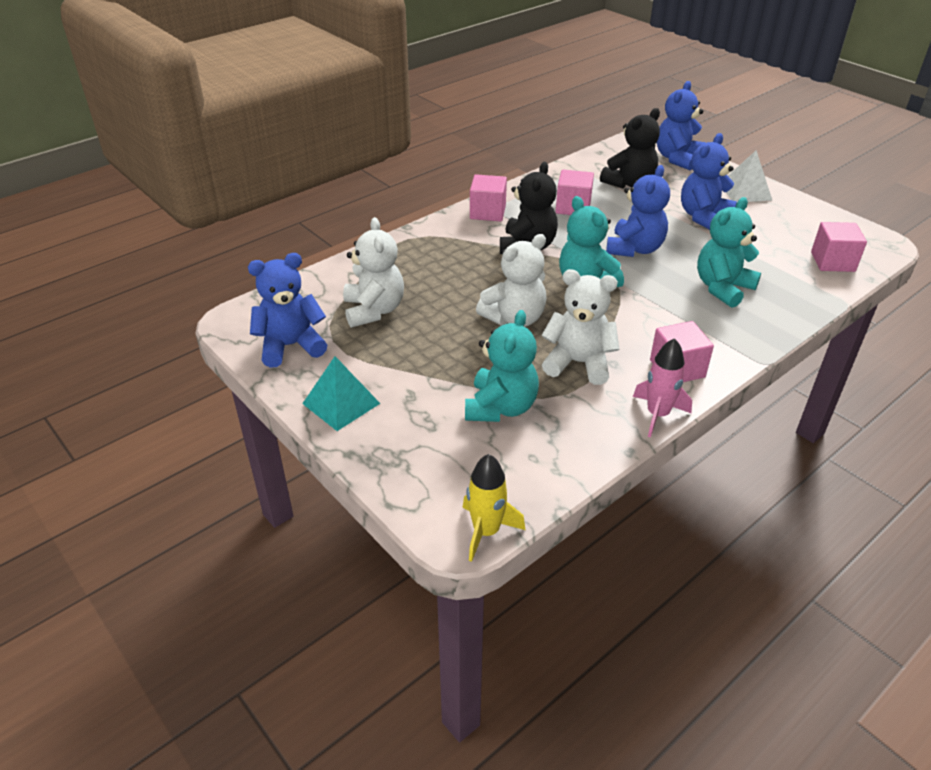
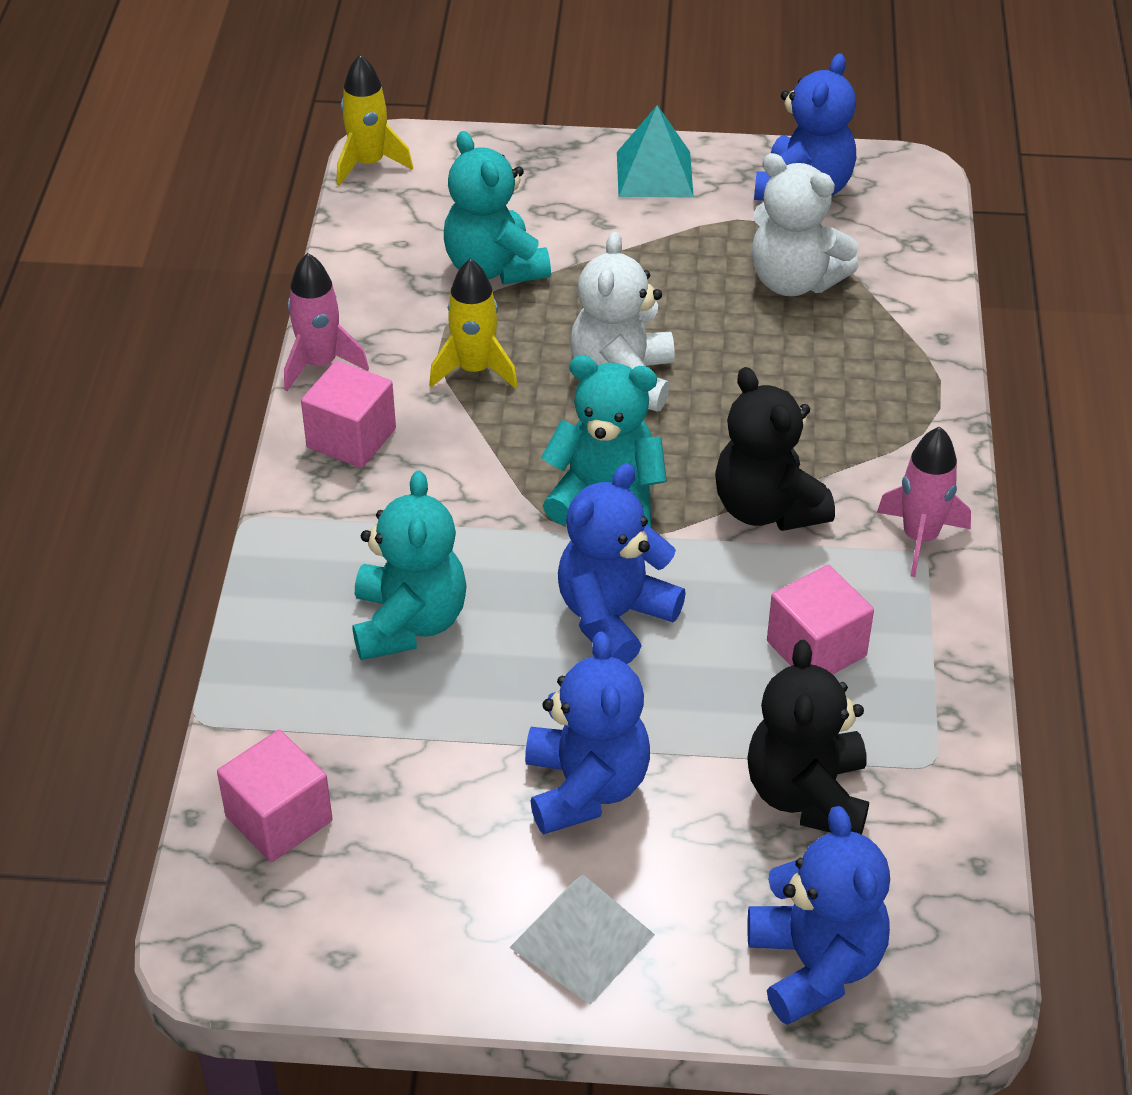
camera: 135 degrees right, 5 degrees up
(487, 212) = (919, 538): pink cube -> pink rocket
(578, 363) = (474, 370): white teddy bear -> yellow rocket
(634, 249) = (614, 617): blue teddy bear -> blue teddy bear turned 60 degrees clockwise

